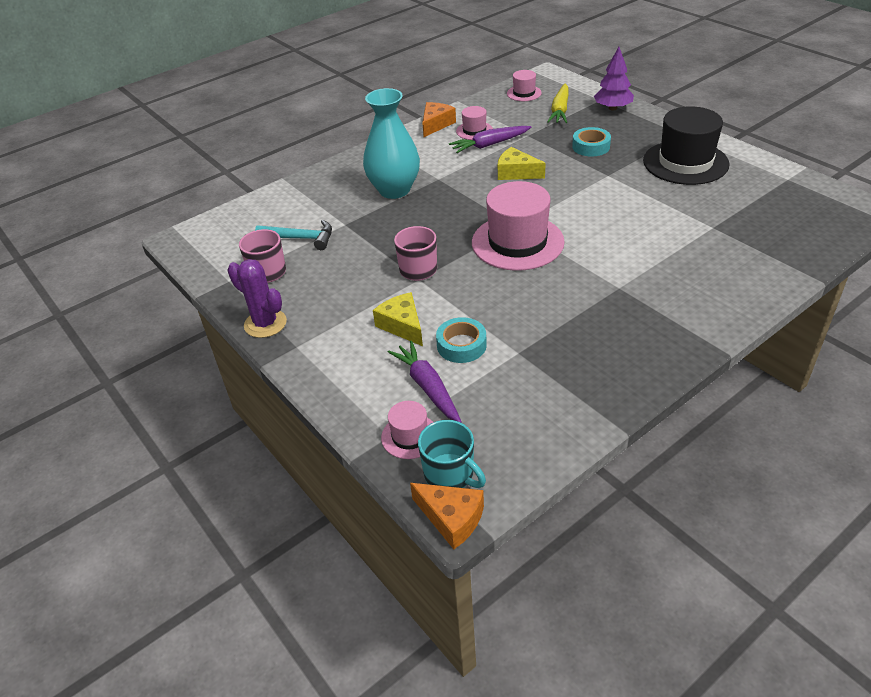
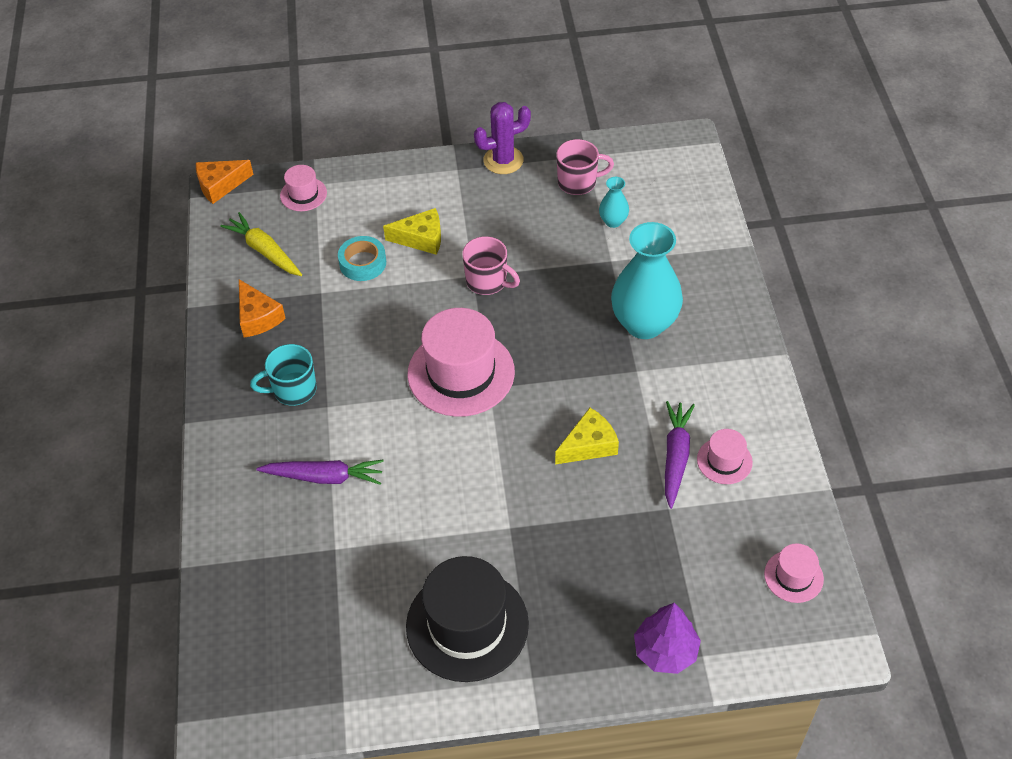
camera: 120 degrees right, 10 degrees up
(301, 238) = (613, 221): turquoise hammer -> turquoise vase
(428, 387) = (338, 223): purple carrot -> purple carrot (324, 477)
(436, 124) = (773, 431): orange cheese -> orange cheese (258, 317)
(450, 475) = (252, 199): turquoise mug -> turquoise mug (293, 390)
(560, 110) = (708, 585): yellow carrot -> yellow carrot (264, 251)
(591, 146) = (585, 554): turquoise tape -> none

